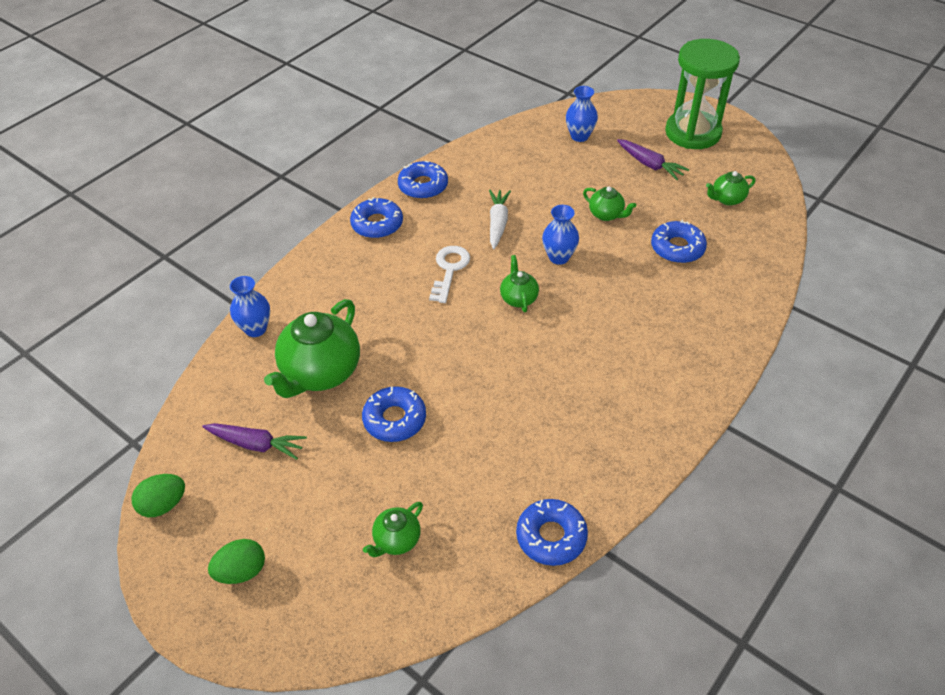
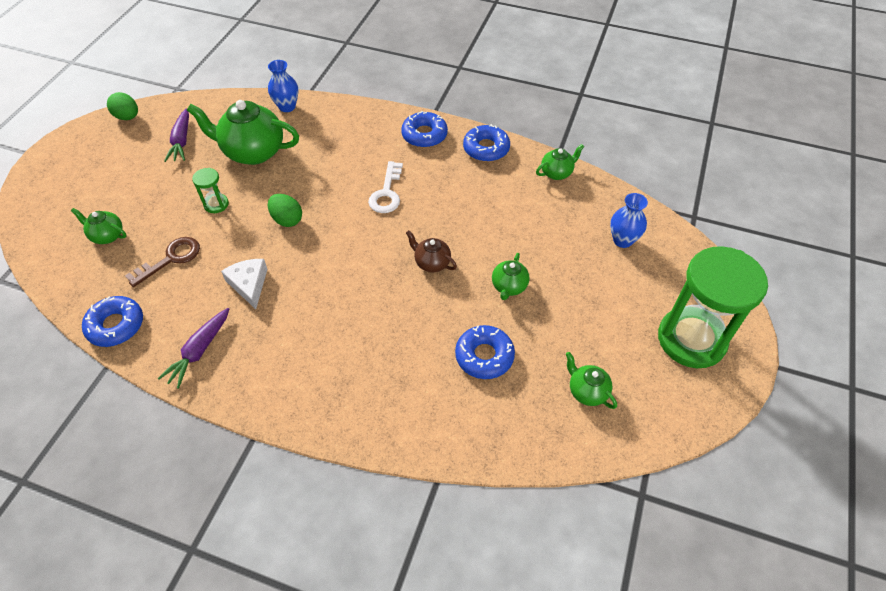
camera: 70 degrees right, 5 degrees up
(241, 571) = (79, 168): green egg -> green egg (287, 220)
(394, 419) = (216, 204): blue donut -> green hourglass
(449, 270) = (387, 193): white key -> white key turned 105 degrees clockwise
(466, 473) = (171, 259): none -> brown key
(498, 223) = (459, 209): white carrot -> none
(518, 298) = (368, 246): green teapot -> green teapot (557, 173)
(534, 403) = (249, 284): none -> white cheese
(559, 257) = (431, 263): blue vase -> brown teapot
(650, 165) = (609, 309): purple carrot -> purple carrot (199, 351)

